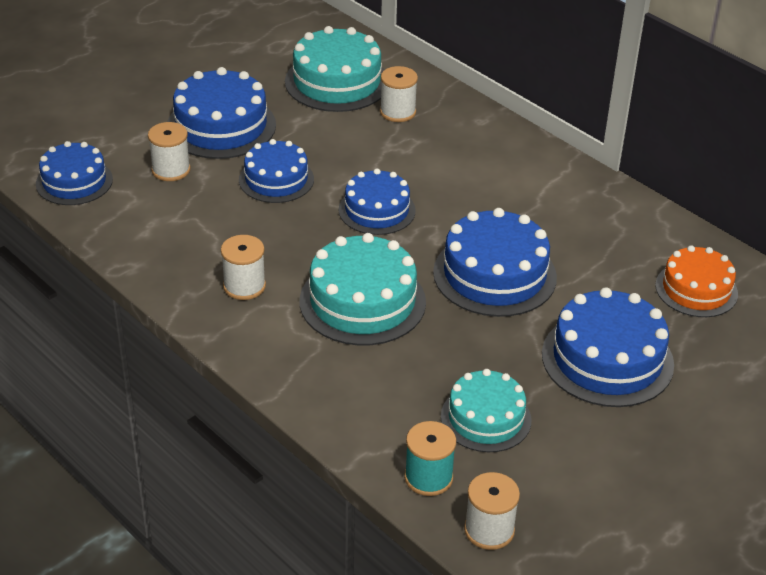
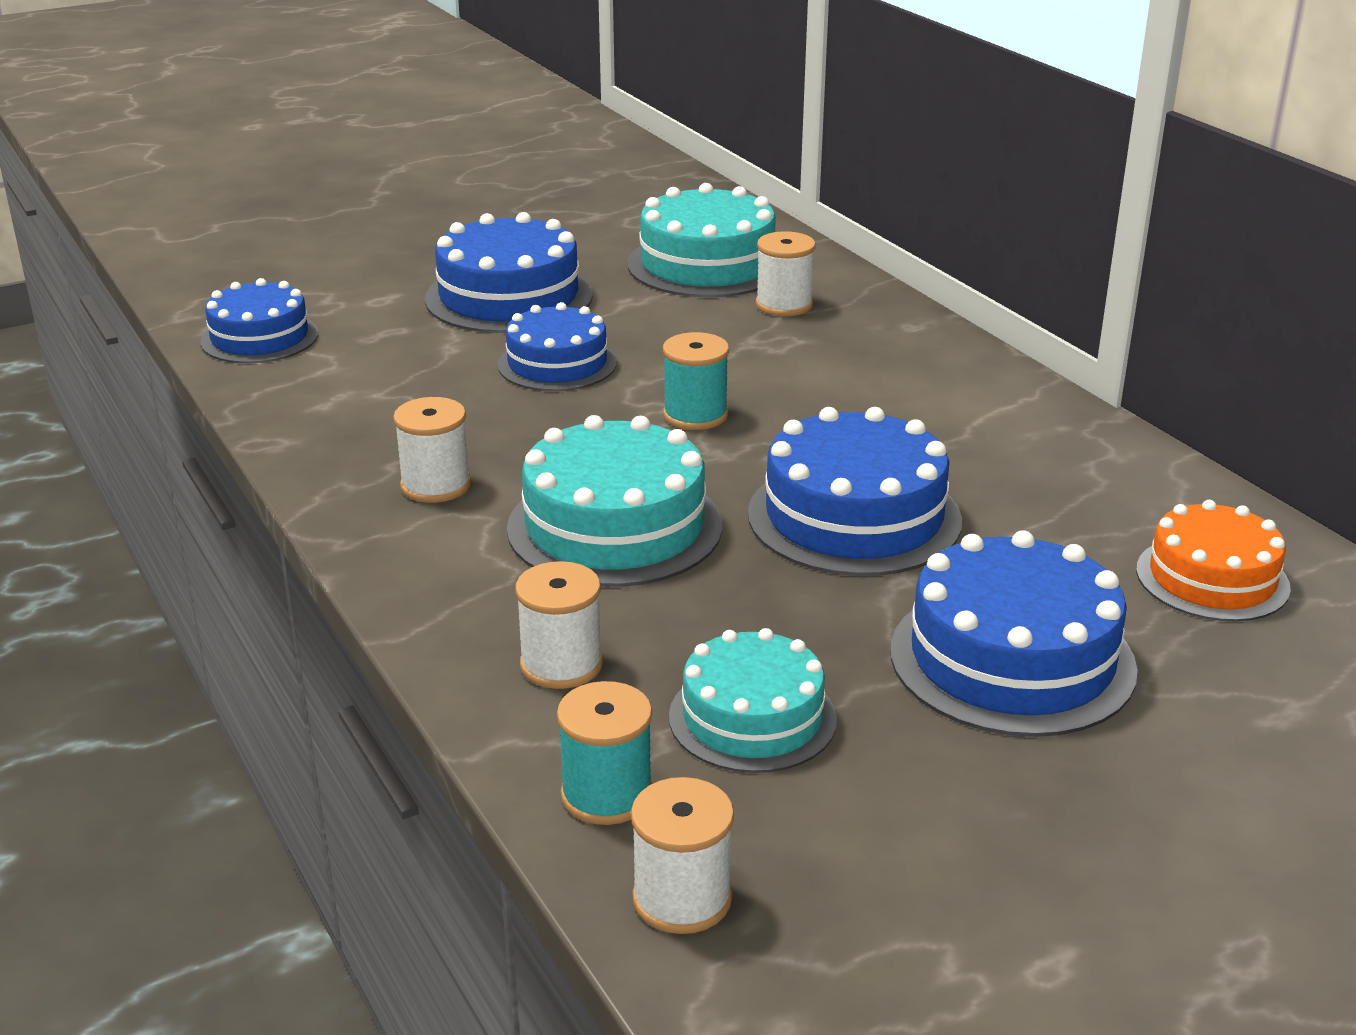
camera: 15 degrees right, 10 degrees down
(171, 170) = (406, 338): white spool -> white spool (561, 664)
(377, 210) = (695, 415): blue cake -> turquoise spool

